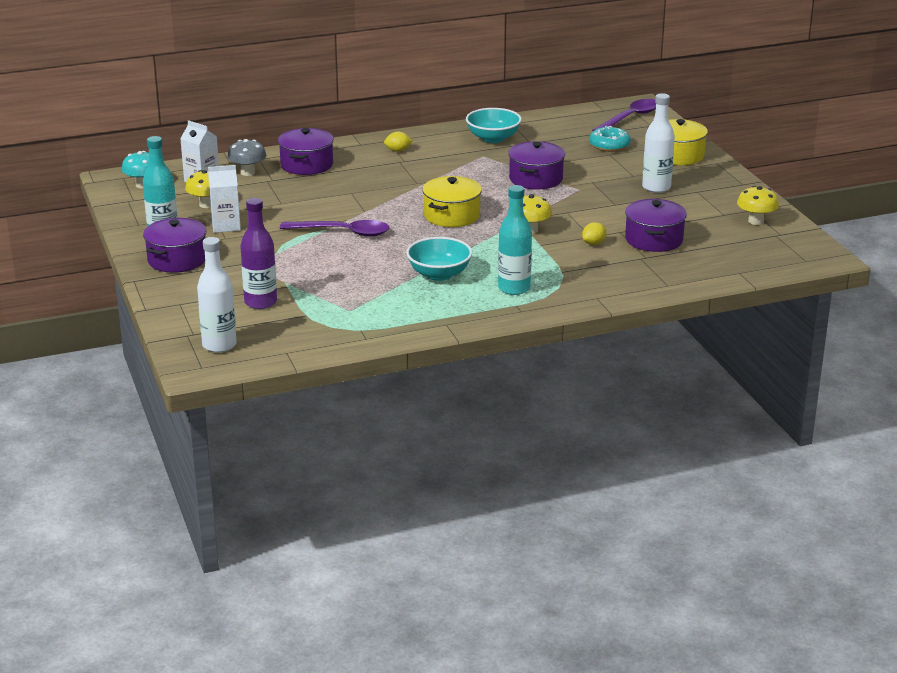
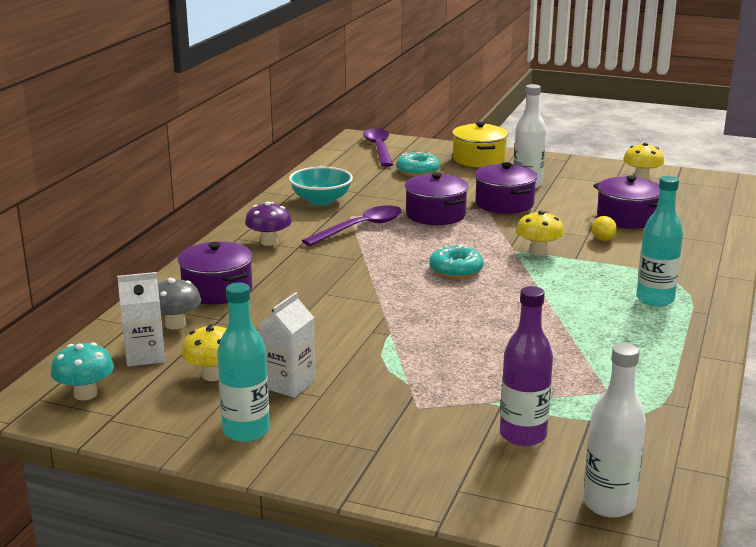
camera: 50 degrees left, 5 degrees down
(177, 260) = (331, 447): purple pot -> purple pot (504, 204)
(342, 232) = (411, 330): purple spoon -> purple spoon (360, 228)
(398, 150) = (269, 242): yellow lemon -> purple mushroom
(439, 274) = (579, 320): turquoise bowl -> none
(452, 216) = (456, 270): yellow pot -> turquoise donut

